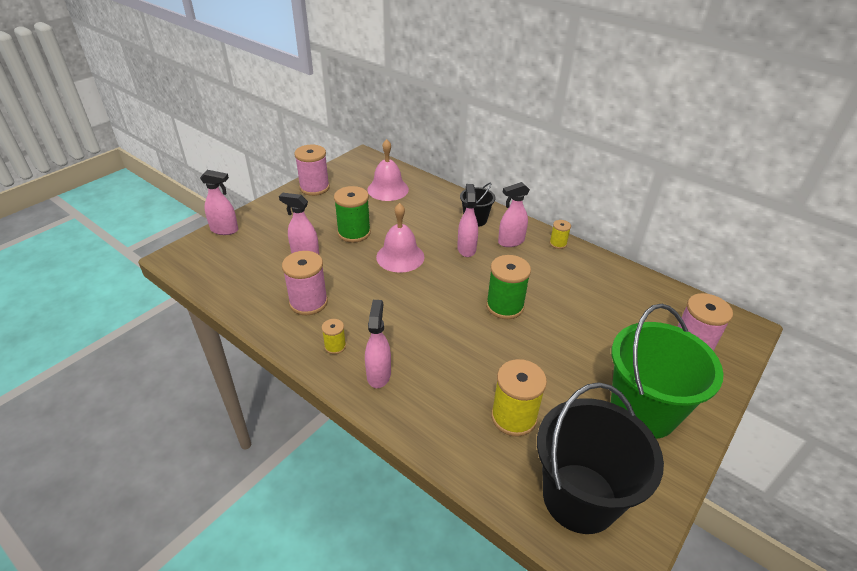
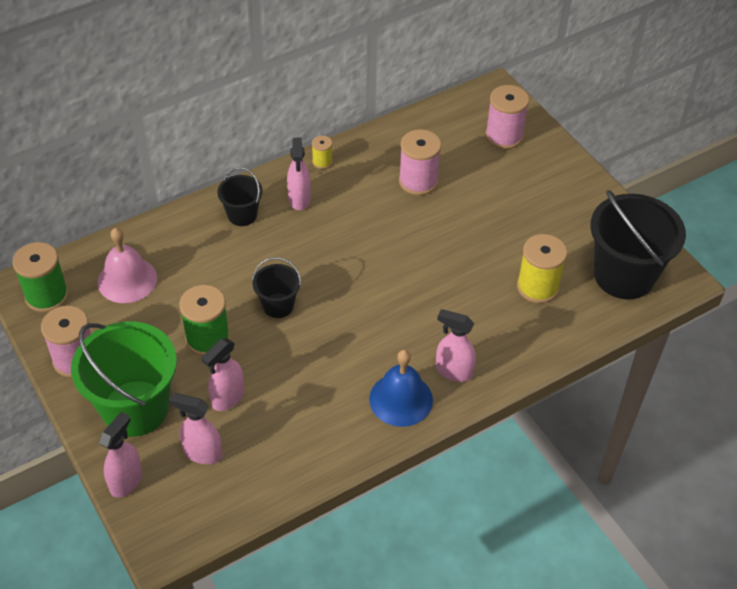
camera: 70 degrees left, 10 degrees up
(308, 302) = (320, 410): pink spool -> pink spool (418, 181)
(335, 346) = (401, 399): yellow spool -> blue bell
(400, 257) = (278, 305): pink bell -> black bucket
(466, 249) = (293, 241): pink spray bottle -> pink spray bottle (202, 453)
(504, 306) = (400, 242): green spool -> green spool (47, 296)
(643, 410) = (559, 201): green bucket -> green bucket (135, 408)

